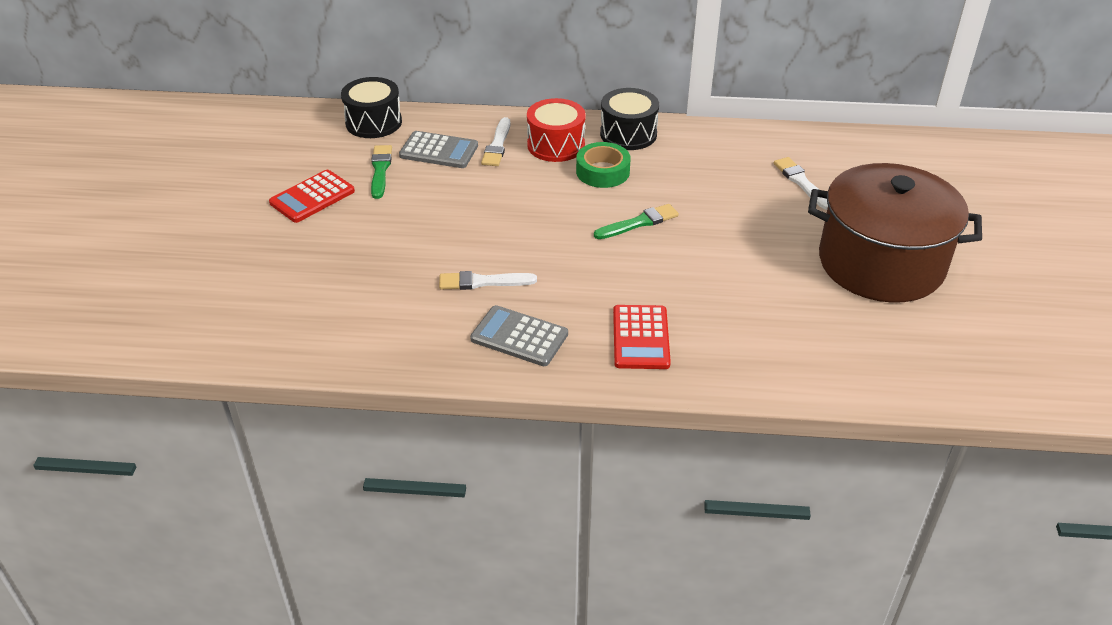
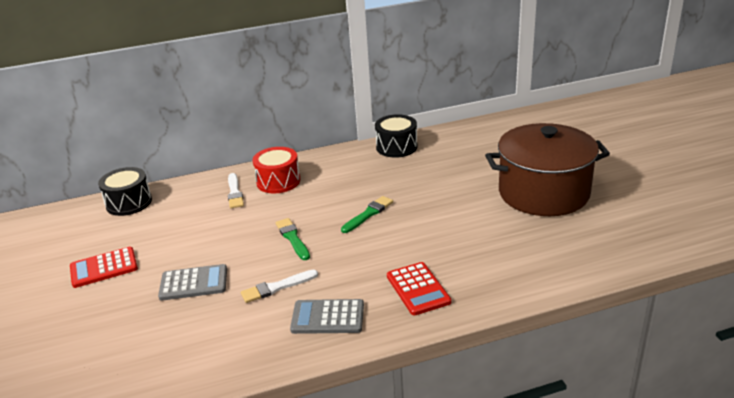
camera: 20 degrees left, 10 degrees down
(312, 197) = (104, 268): red calculator -> red calculator turned 45 degrees clockwise
(380, 170) = (151, 233): green brush -> green brush (292, 238)
(439, 151) = (191, 208): grey calculator -> grey calculator (193, 283)
(602, 172) = (322, 189): green tape -> none
(628, 134) = (326, 161): black drum -> black drum (396, 147)
(801, 182) = (460, 159): white brush -> none

